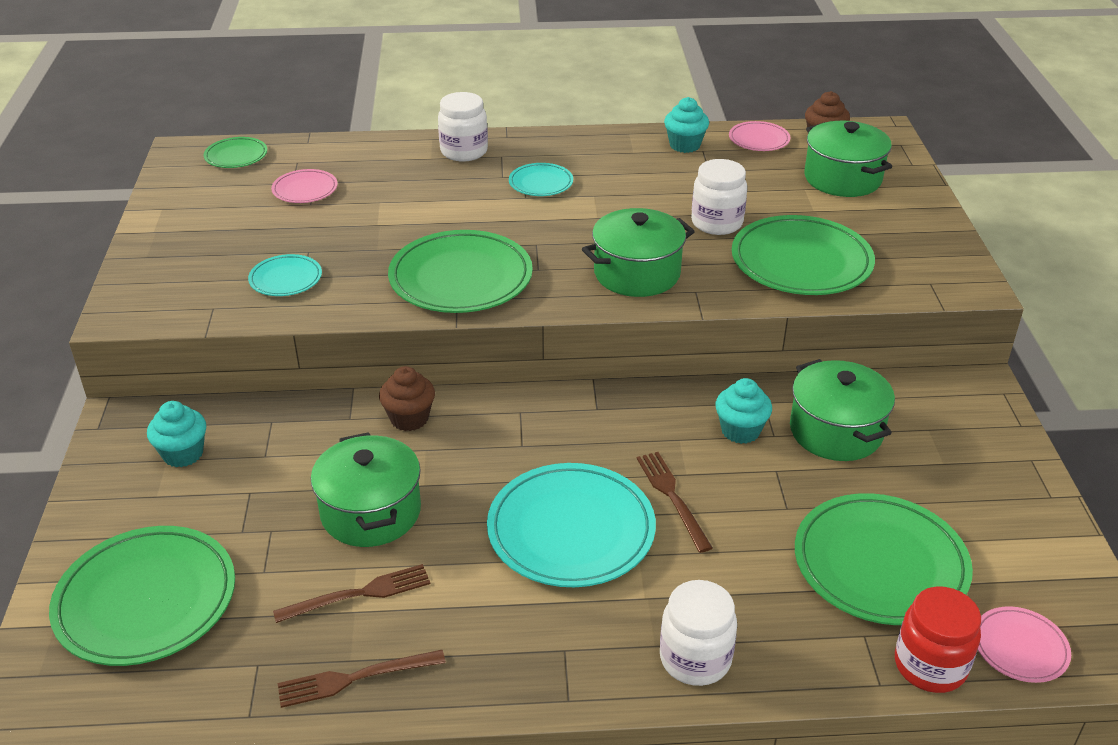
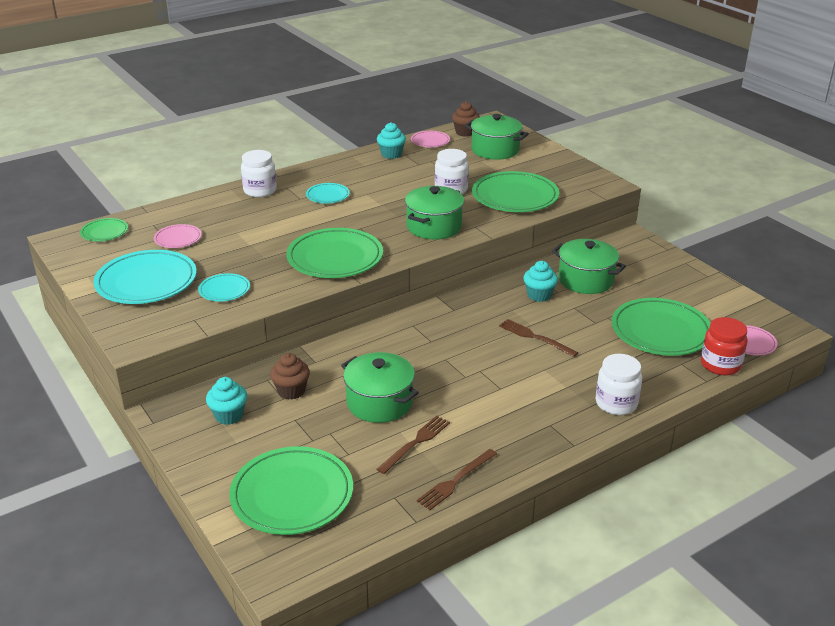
camera: 30 degrees left, 5 degrees down
(409, 418) = (352, 350): brown cupcake -> brown cupcake (291, 391)
(571, 530) = (499, 371): turquoise plate -> turquoise plate (146, 281)

